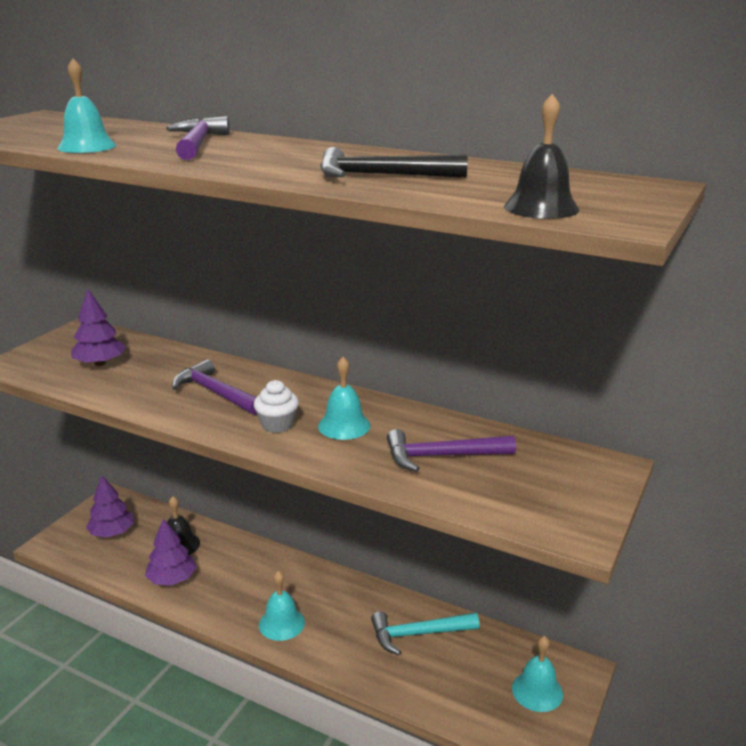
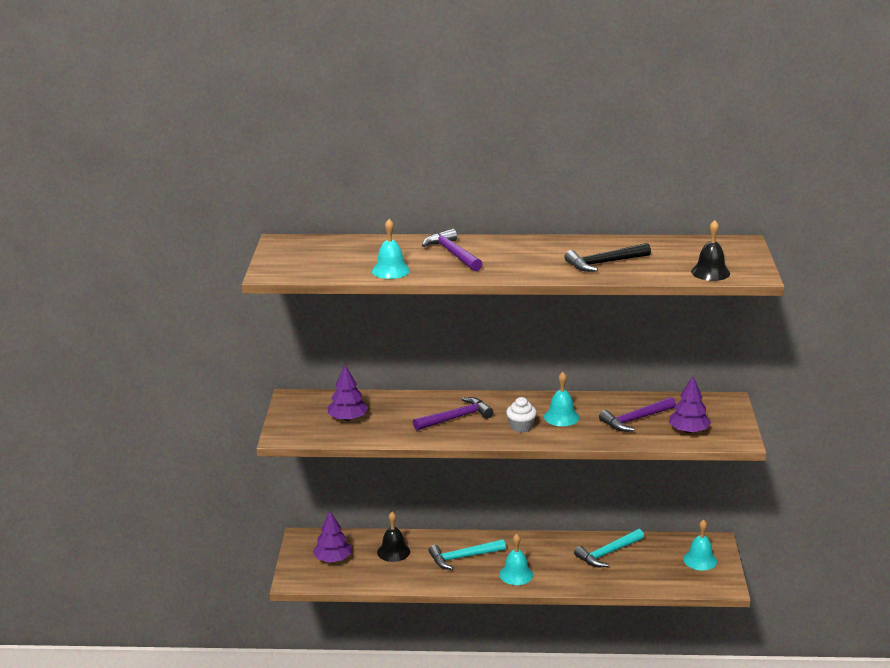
camera: 25 degrees left, 0 degrees up
(172, 579) = (413, 573): purple tree -> purple tree (688, 431)
(215, 393) = (456, 418): purple hammer -> purple hammer turned 135 degrees clockwise
(243, 578) = (463, 557): none -> turquoise hammer

